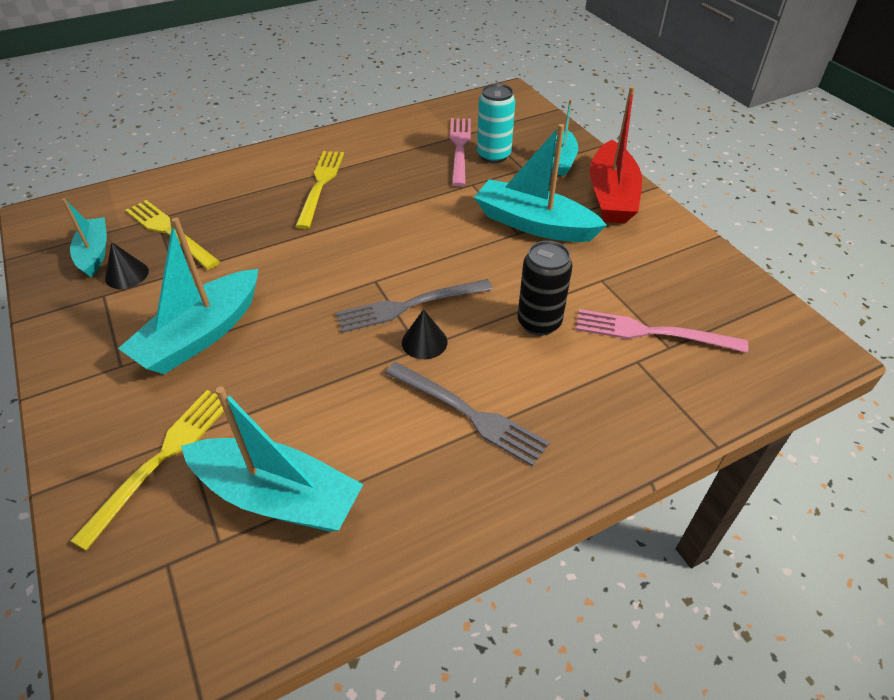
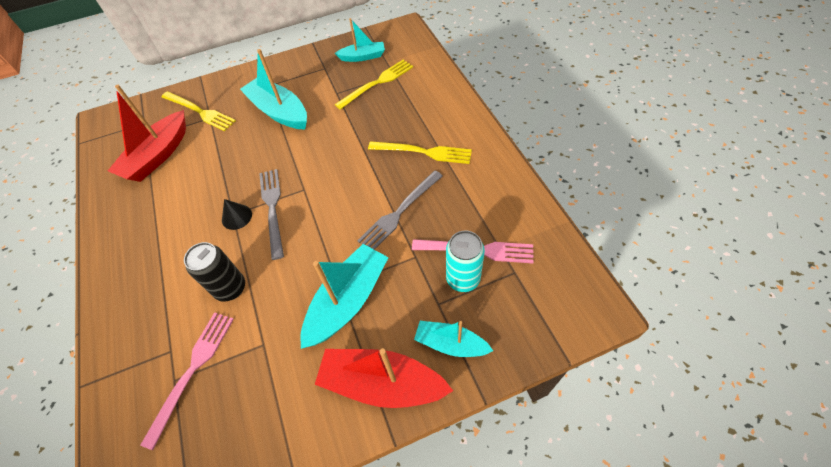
camera: 100 degrees right, 10 degrees up
(126, 274) = (340, 73): black cone -> none
(278, 496) = (158, 155): turquoise boat -> red boat
(468, 414) = (170, 238): grey fork -> grey fork (399, 212)

